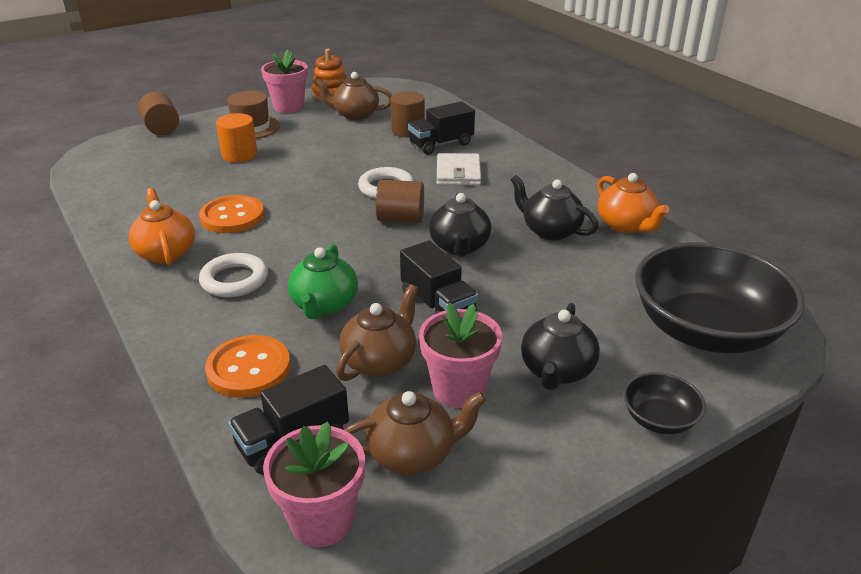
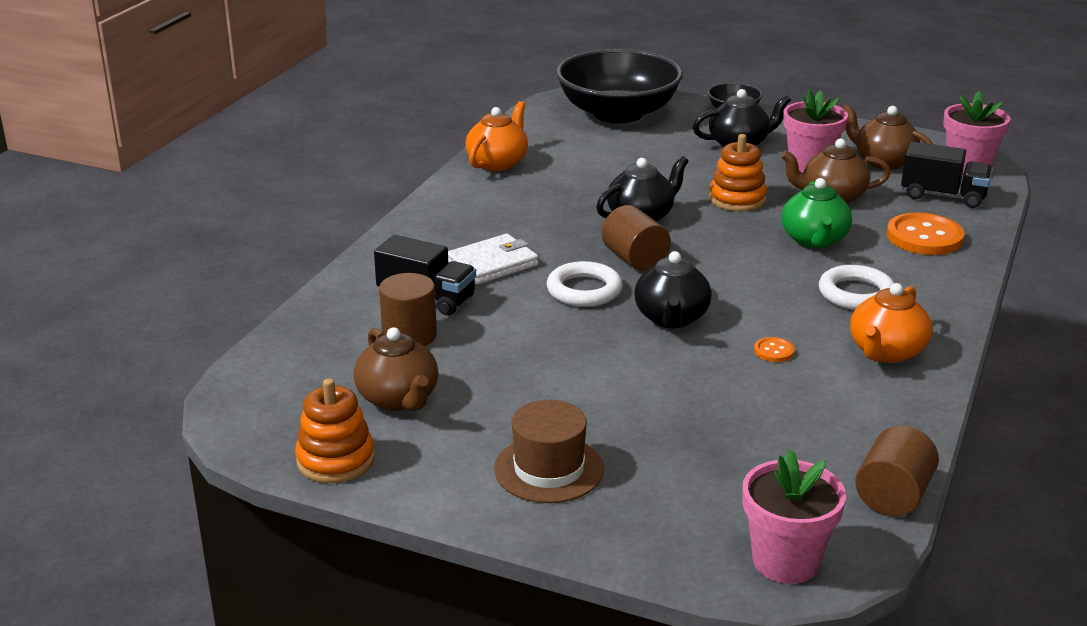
camera: 125 degrees left, 5 degrees down
(161, 128) = (661, 559): brown cylinder -> brown cylinder (893, 496)
(232, 216) = (774, 351): orange button -> orange button, size x0.46
(239, 155) = (641, 428): orange cylinder -> none
(288, 107) = (432, 476): pink flower pot -> pink flower pot (785, 561)
(324, 305) = (814, 240): green teapot -> green teapot turned 120 degrees clockwise
(438, 305) = (737, 199): black truck -> orange stacking toy
(550, 231) = (554, 189): black teapot -> black teapot (671, 318)

